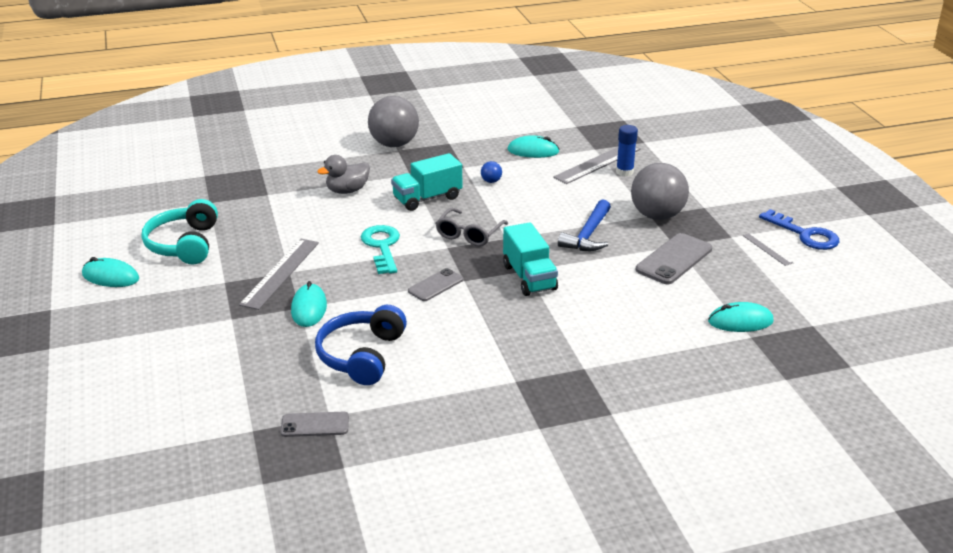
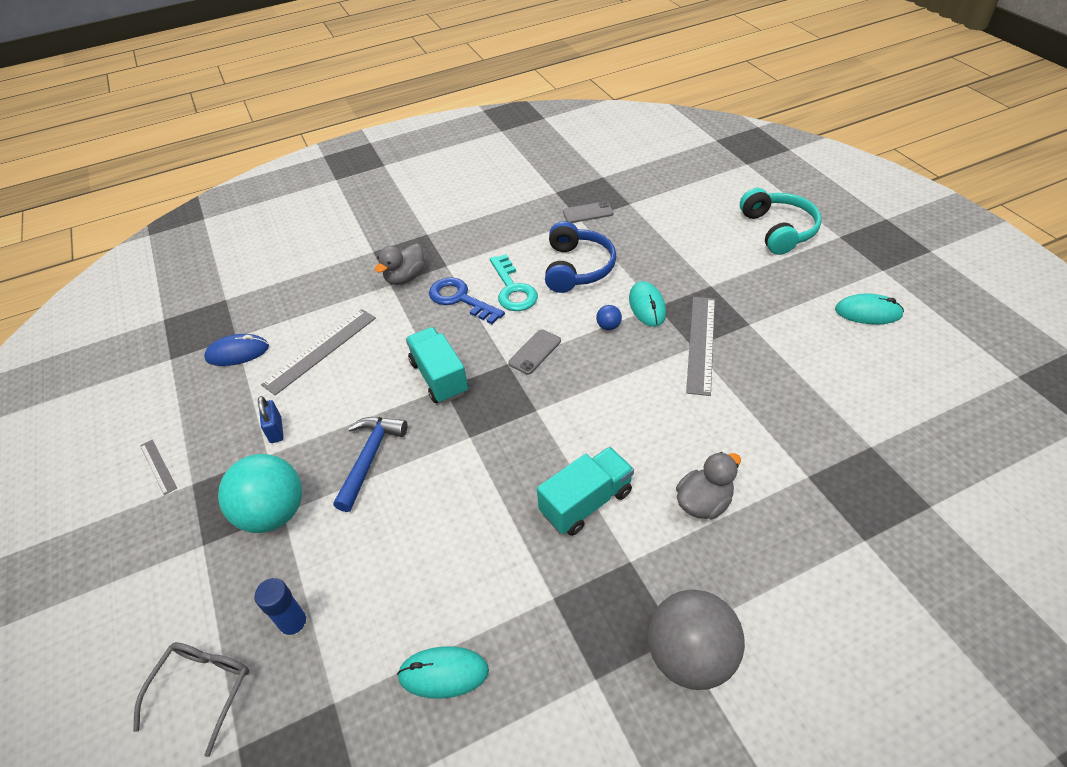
camera: 175 degrees right, 15 degrees up
(184, 244) = (835, 367): turquoise headphones -> turquoise headphones (778, 230)
(382, 247) = (611, 399): turquoise key -> turquoise key (512, 289)
(469, 234) = (515, 436): grey glasses -> grey glasses (203, 689)
(491, 181) = (504, 562): blue ball -> blue ball (608, 326)
(566, 373) = (405, 278): none -> grey duck
(597, 163) = (335, 648): grey ruler -> grey ruler (321, 350)
(657, 216) = (273, 513): grey ball -> turquoise ball
(674, 259) = (276, 430): grey phone -> blue padlock
(740, 321) = (237, 353): turquoise mouse -> blue mouse
(805, 234) = (96, 503): blue key -> blue key (460, 299)

